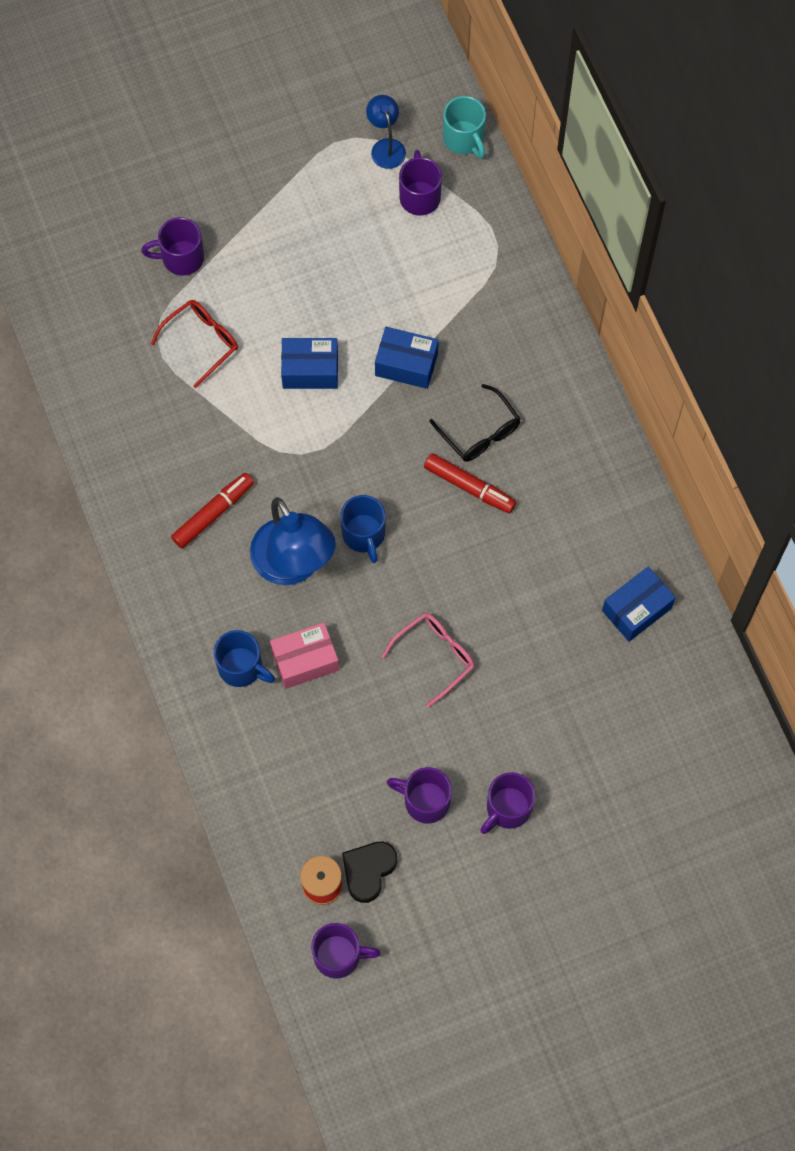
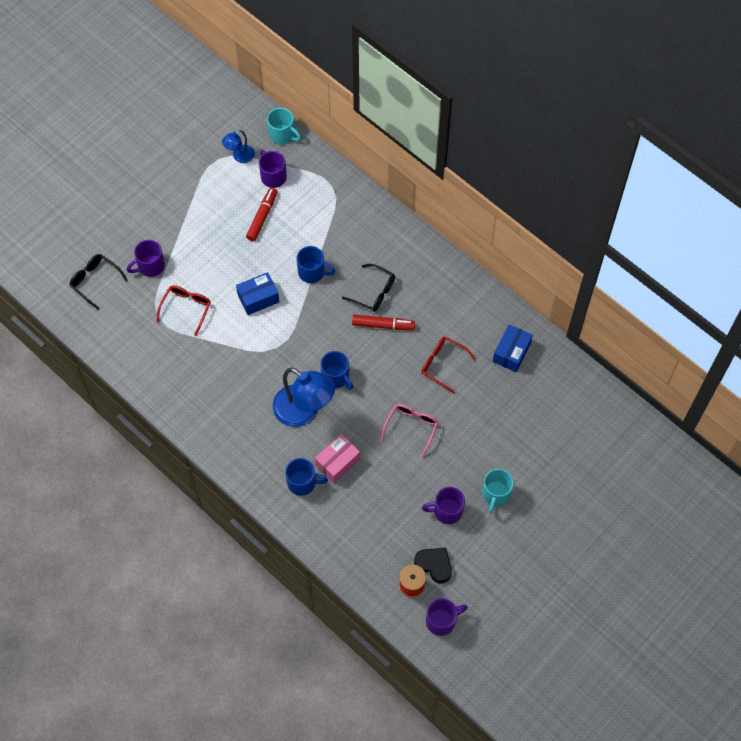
camera: 25 degrees left, 5 degrees down
(94, 247) = (95, 281): none -> black glasses
(213, 513) = (242, 402): red marker -> red marker (262, 217)
(368, 870) = (434, 565): black heart -> black heart turned 120 degrees clockwise
(386, 147) = (240, 157): blue lamp -> blue lamp turned 90 degrees counterclockwise
(406, 364) = (312, 272): blue box -> blue mug
(507, 808) = (495, 494): purple mug -> turquoise mug
(526, 583) = (442, 364): none -> red glasses

